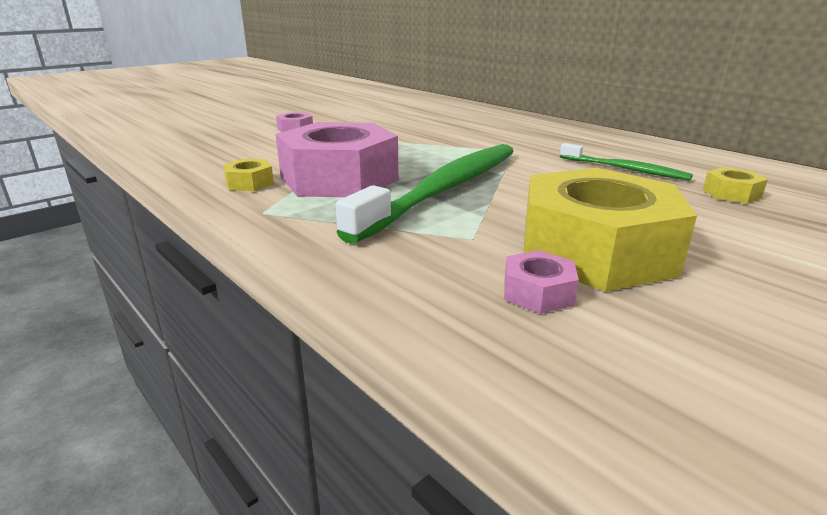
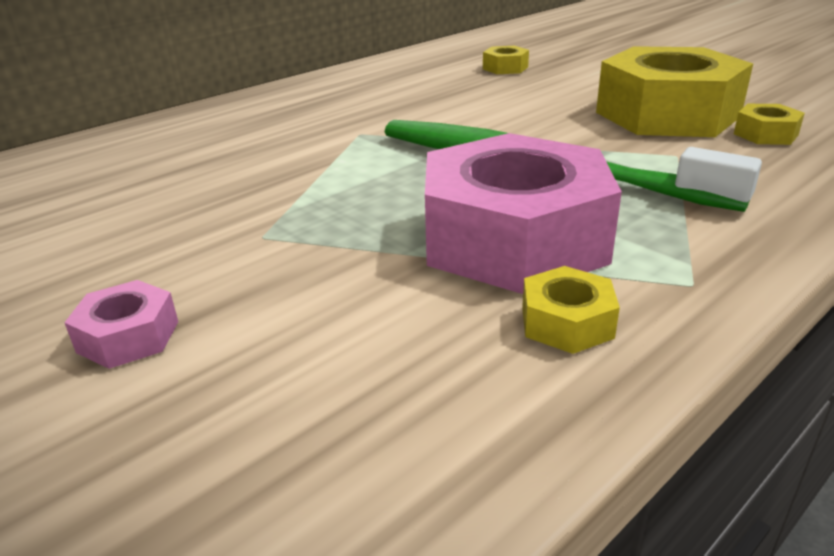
camera: 90 degrees left, 5 degrees up
(538, 292) = (765, 134): pink nut -> yellow nut
(625, 169) = (439, 91): green toothbrush -> none

